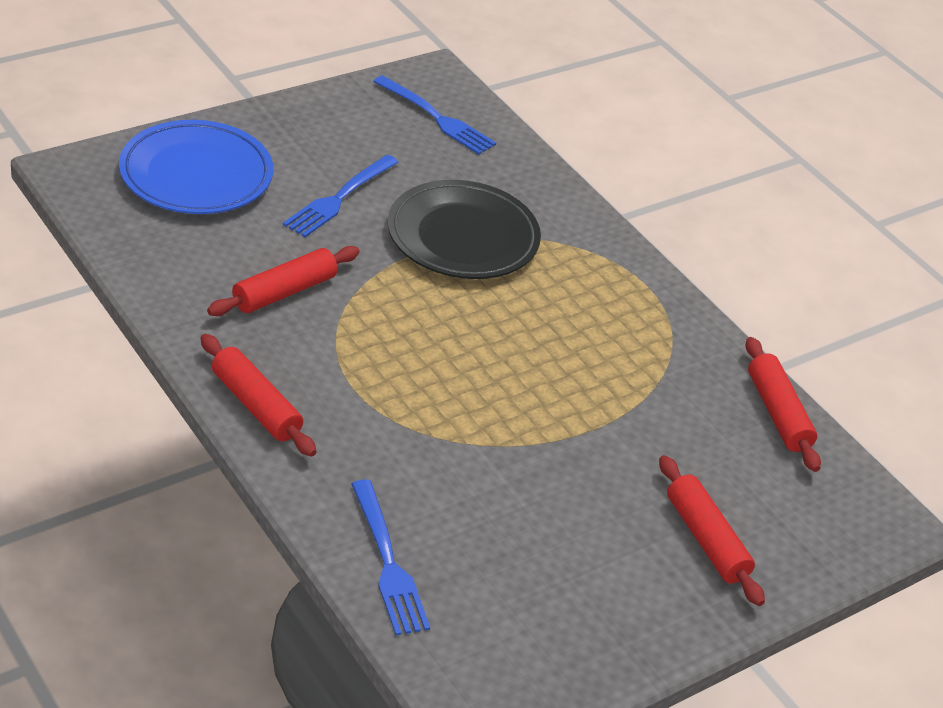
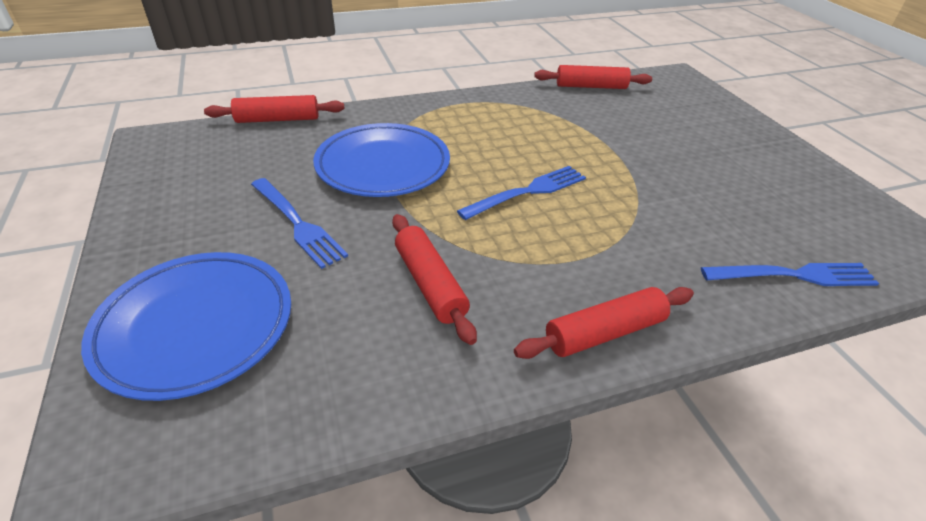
camera: 70 degrees left, 0 degrees up
(436, 118) = (213, 150): blue fork -> blue fork (527, 192)
(462, 237) = (383, 165): black plate -> blue plate
(706, 539) = (711, 131): red rolling pin -> red rolling pin (277, 119)

